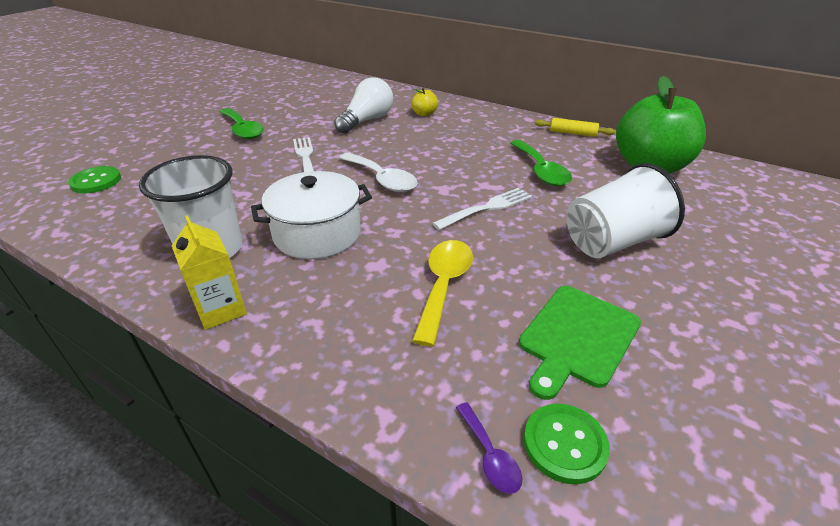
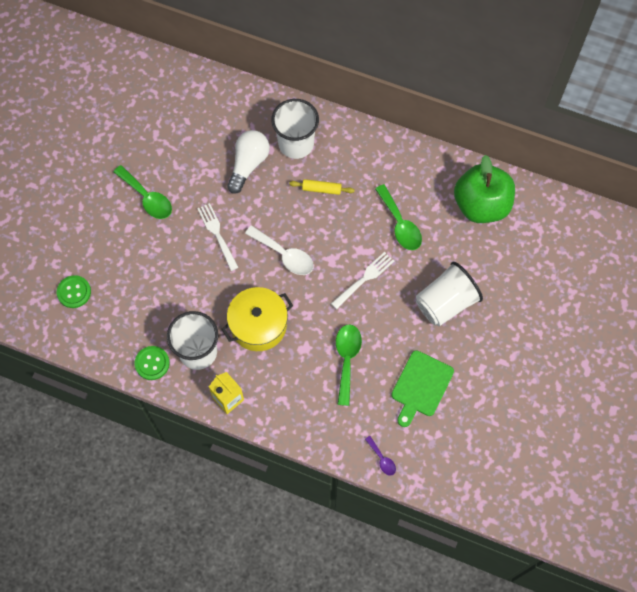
camera: 10 degrees left, 30 degrees up
(317, 233) = (258, 325): white pot -> yellow pot
(424, 114) = (296, 144): yellow apple -> white cup
(444, 285) = (347, 359): yellow spoon -> green spoon
(564, 444) = (413, 448): green button -> green button (152, 363)
(573, 133) = (425, 160): yellow rolling pin -> yellow rolling pin (321, 189)

